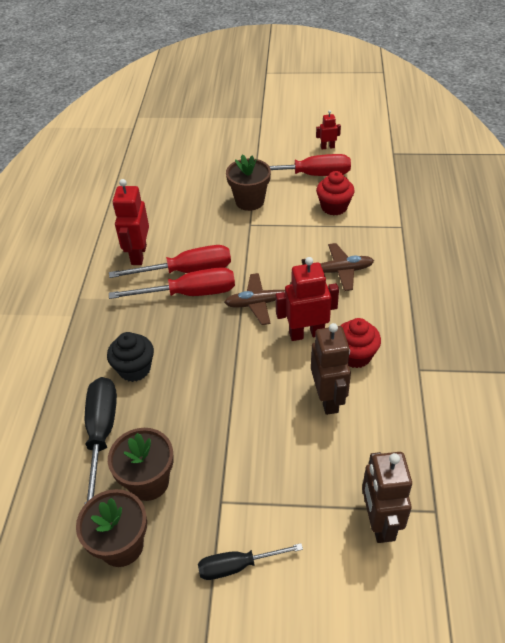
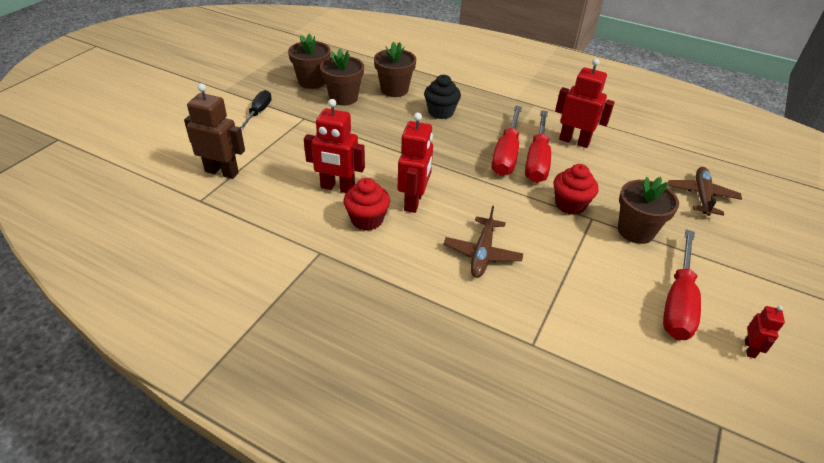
camera: 110 degrees right, 5 degrees down
(101, 434) = (394, 90): black screwdriver -> brown flower pot
(261, 303) = (469, 189): brown plane -> brown plane (701, 196)
(328, 399) = (337, 188): brown robot -> red robot
(334, 207) = (599, 296): red cupcake -> red cupcake (570, 205)

